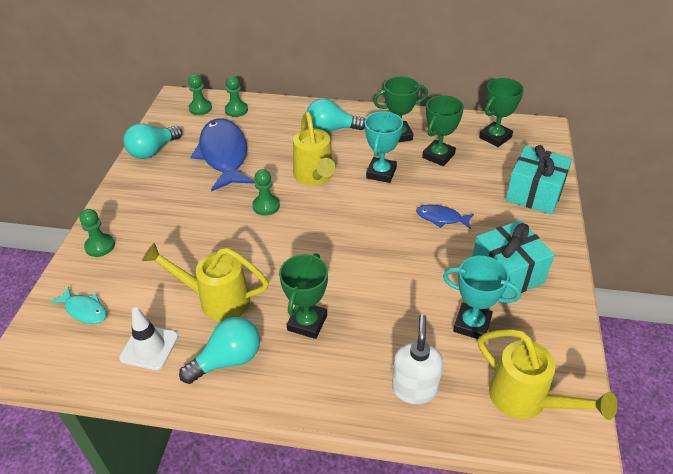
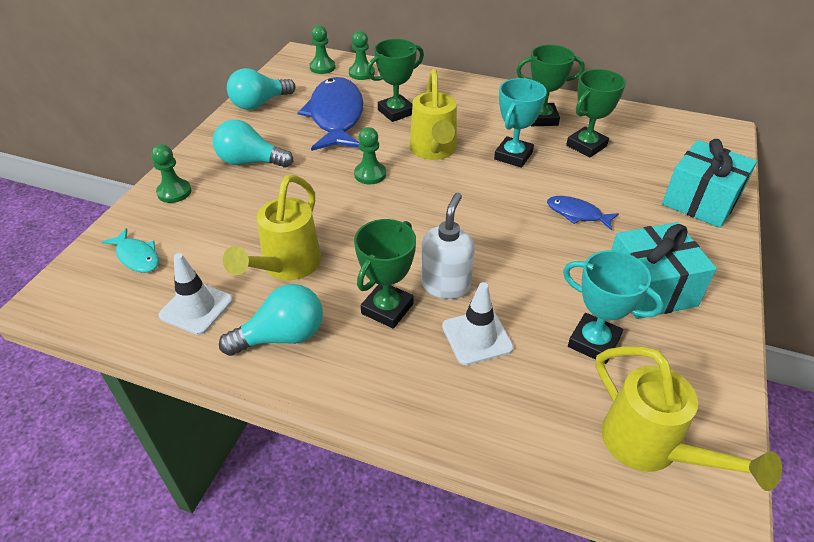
camera: 10 degrees right, 0 degrees up
(215, 300) = (286, 267): yellow watering can -> yellow watering can turned 90 degrees counterclockwise
(331, 129) = (464, 104): turquoise light bulb -> turquoise light bulb (250, 162)
(383, 335) = (477, 337): none -> white traffic cone
(414, 388) = (504, 407): white soap dispenser -> white soap dispenser (445, 285)
(495, 137) = (660, 134): green trophy -> green trophy (396, 112)

